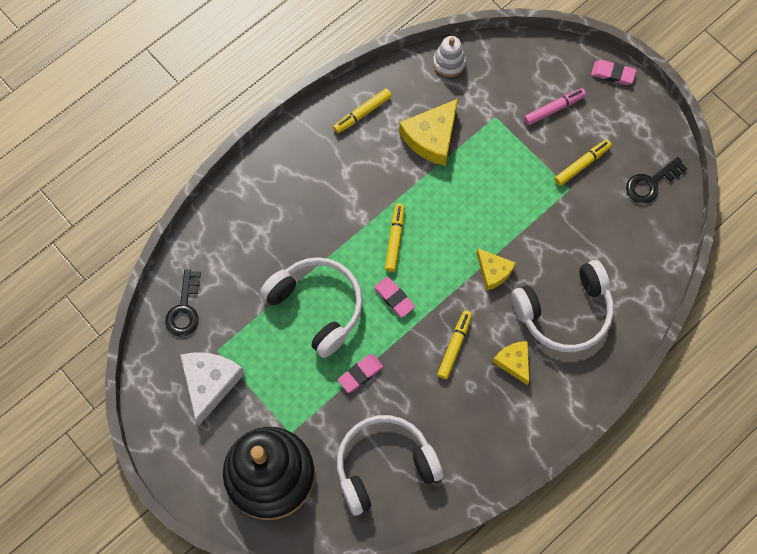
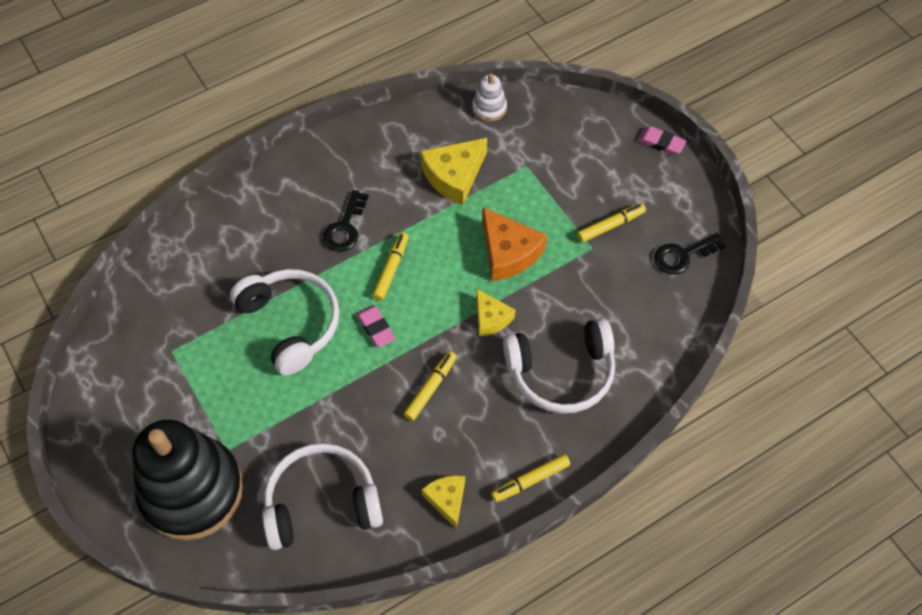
camera: 10 degrees right, 10 degrees down
(184, 309) = (148, 304): black key -> black key (345, 227)
(210, 383) = (154, 383): white cheese -> none
(360, 374) = (320, 401): pink eraser -> none
(362, 113) = (387, 142): yellow marker -> yellow marker (530, 480)
(496, 206) = (508, 252): none -> orange cheese
(514, 362) = (493, 416): yellow cheese -> yellow cheese (447, 500)
(554, 109) = (591, 167): pink marker -> none

